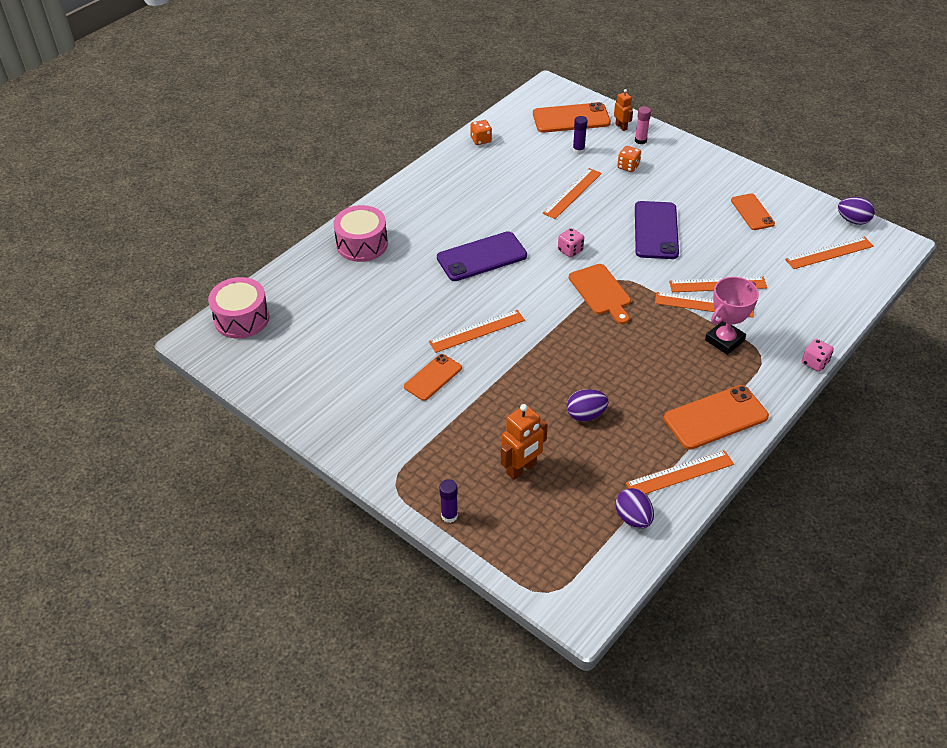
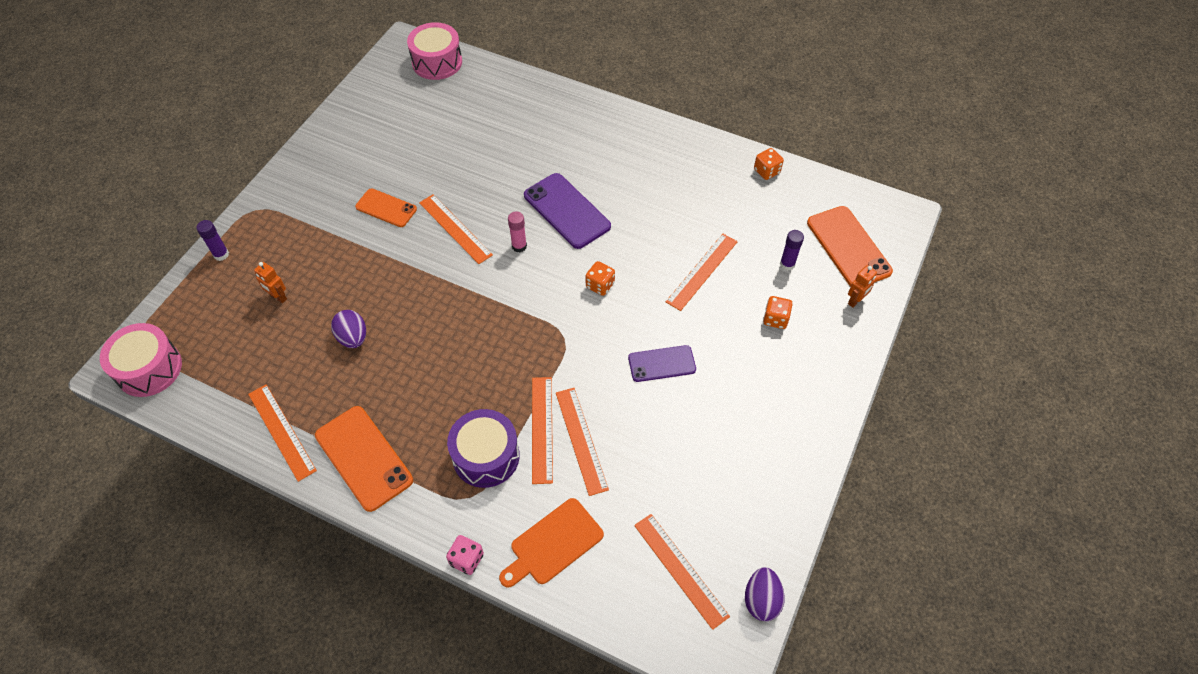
camera: 75 degrees right, 10 degrees up
(362, 244) = (558, 115): pink drum -> pink drum (149, 369)
(521, 469) = (278, 297): orange robot -> orange robot, size x0.60
(570, 250) = (600, 285): pink dice -> orange dice
(572, 193) = (702, 271): orange ruler -> orange ruler turned 75 degrees counterclockwise
(601, 292) = (538, 324): orange cutting board -> orange cutting board (553, 544)
(633, 518) = (222, 397): purple egg -> none
(640, 140) = (835, 325): pink glue stick -> pink glue stick (519, 246)
(656, 230) = (662, 364): purple phone -> purple phone, size x0.63
(724, 340) = (486, 456): pink trophy -> purple drum
(752, 212) = (734, 468): orange phone -> none

